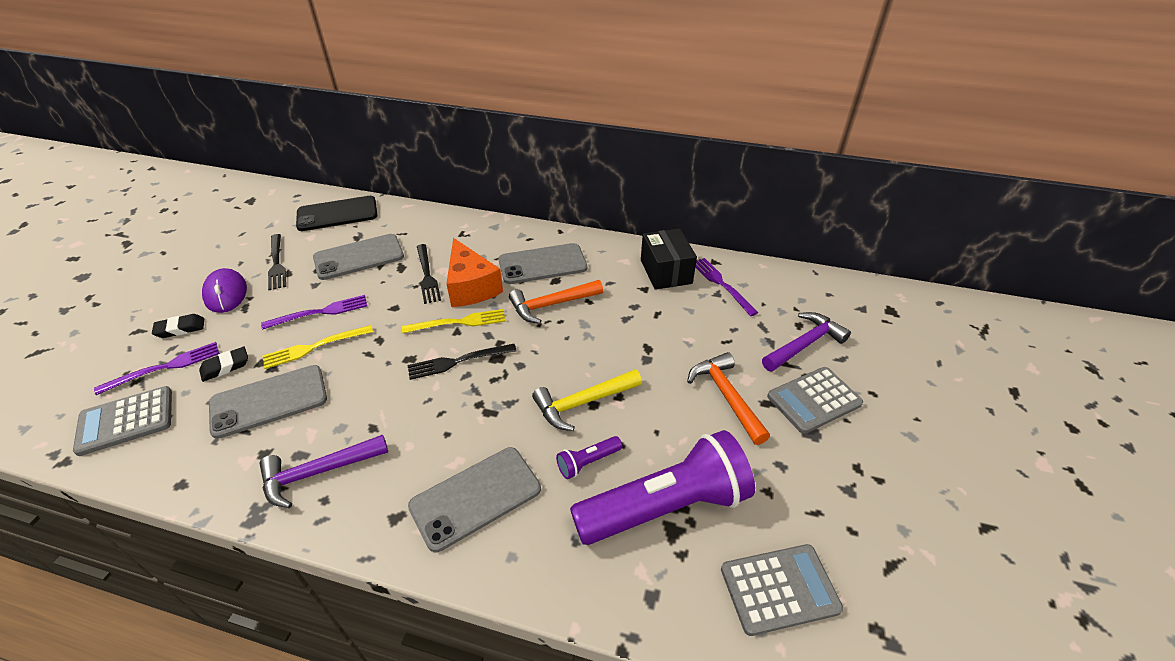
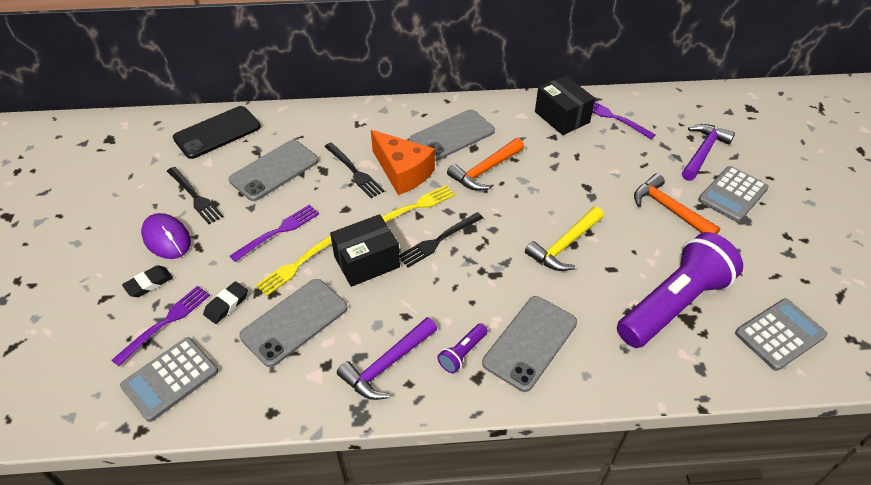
camera: 20 degrees left, 5 degrees up
(376, 363) = (367, 262): none -> black box
(587, 462) = (597, 290): purple flashlight -> purple flashlight (462, 353)

